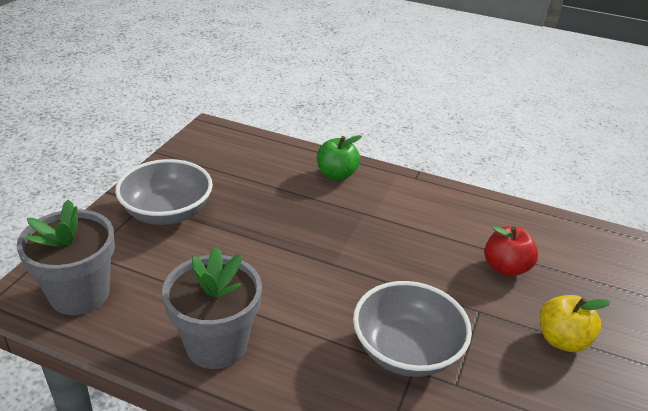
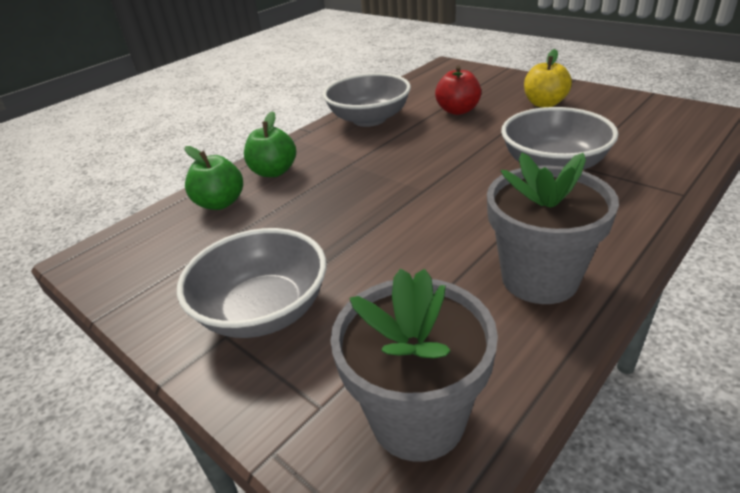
camera: 65 degrees left, 0 degrees up
(284, 161) = (220, 203): none -> green apple
(455, 208) = (369, 119): none -> grey bowl

